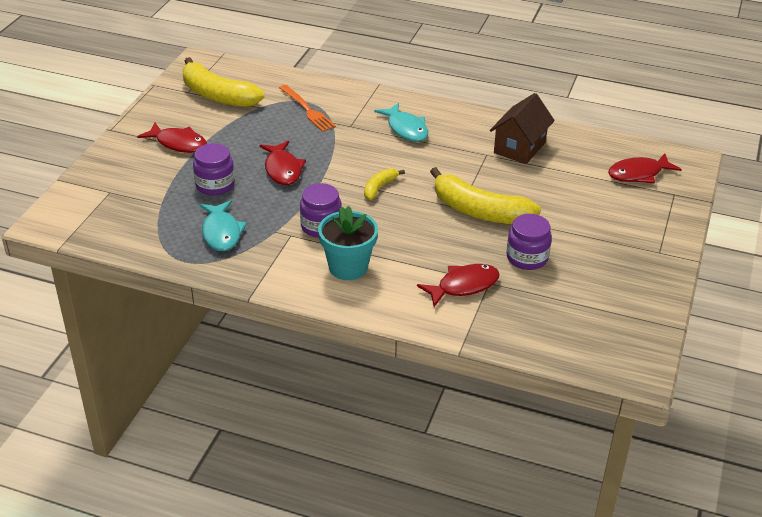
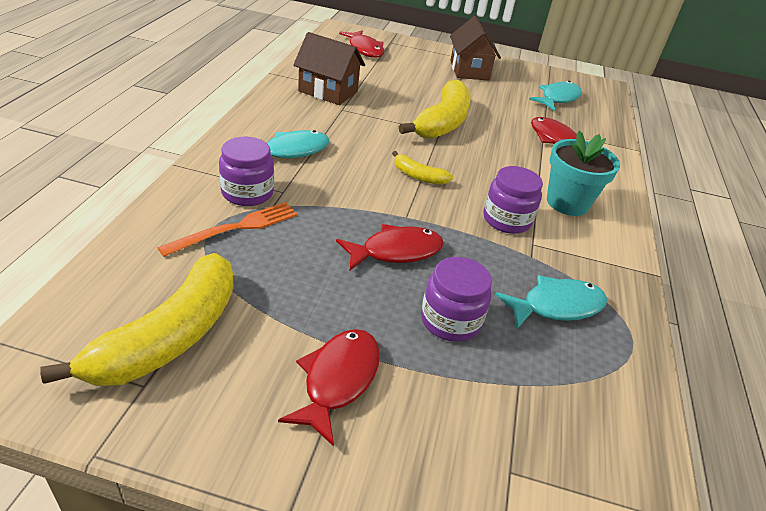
camera: 100 degrees left, 0 degrees up
(527, 258) = (501, 108): purple jar -> purple jar (247, 193)
(574, 312) = (558, 98): none -> turquoise fish
(622, 247) = (469, 70): none -> brown house

